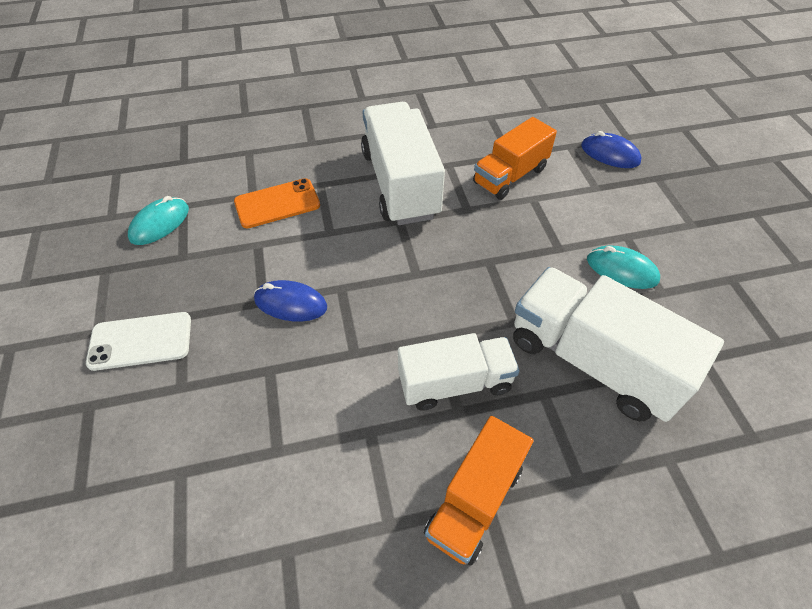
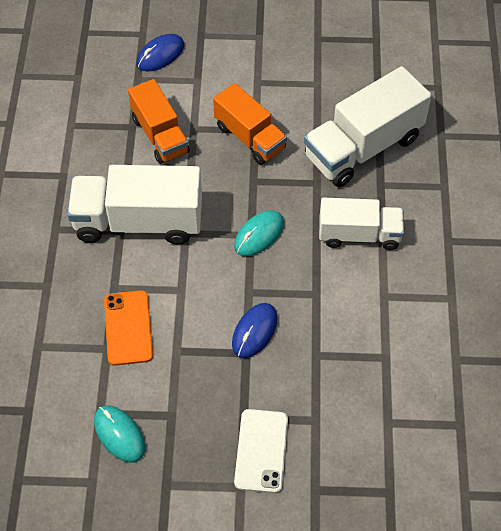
camera: 75 degrees left, 5 degrees up
(455, 383) = (359, 234): white truck -> white truck turned 90 degrees clockwise
(474, 500) = (446, 247): orange truck -> orange truck (250, 137)
(621, 270) = (289, 99): turquoise mouse -> turquoise mouse (259, 235)

